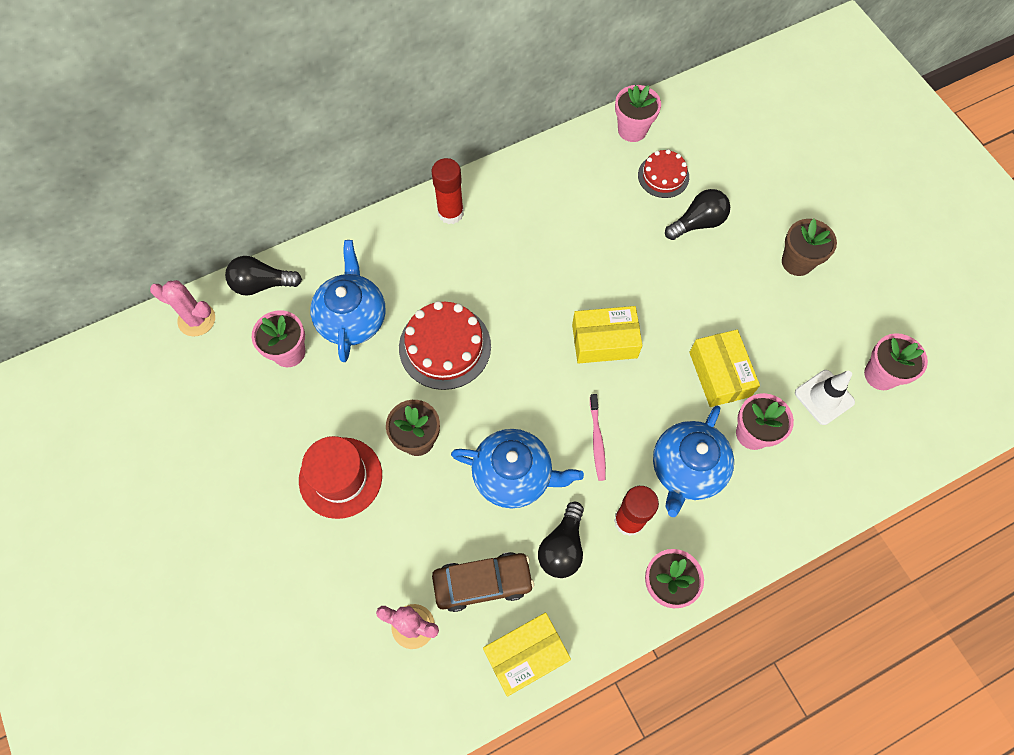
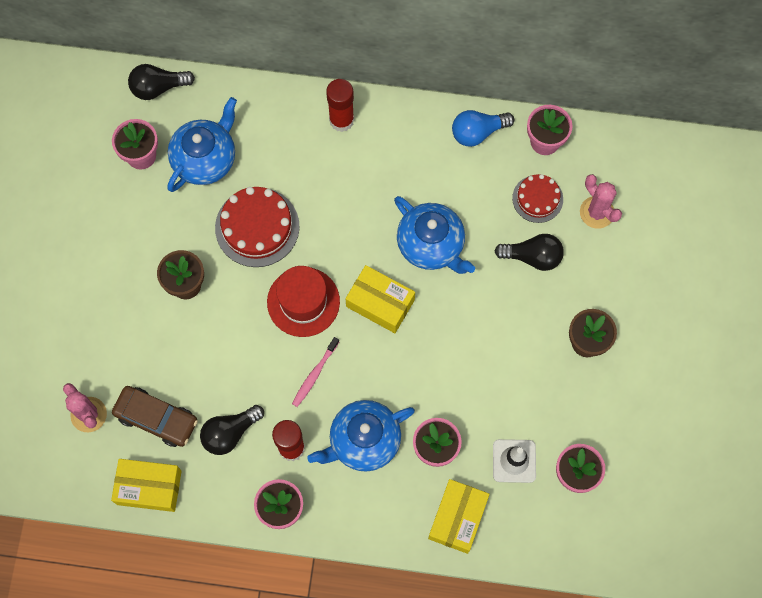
camera: 35 degrees right, 5 degrees up
(196, 320) = (93, 86): pink cactus -> pink cactus (596, 212)
(262, 284) = (158, 87): black light bulb -> black light bulb turned 45 degrees counterclockwise
(340, 477) = (113, 276): red hat -> red hat (303, 302)
(514, 475) = (235, 358): blue teapot -> blue teapot (431, 245)
(573, 155) = (478, 132): none -> blue light bulb
(719, 374) = (448, 388): yellow box -> yellow box (457, 518)

